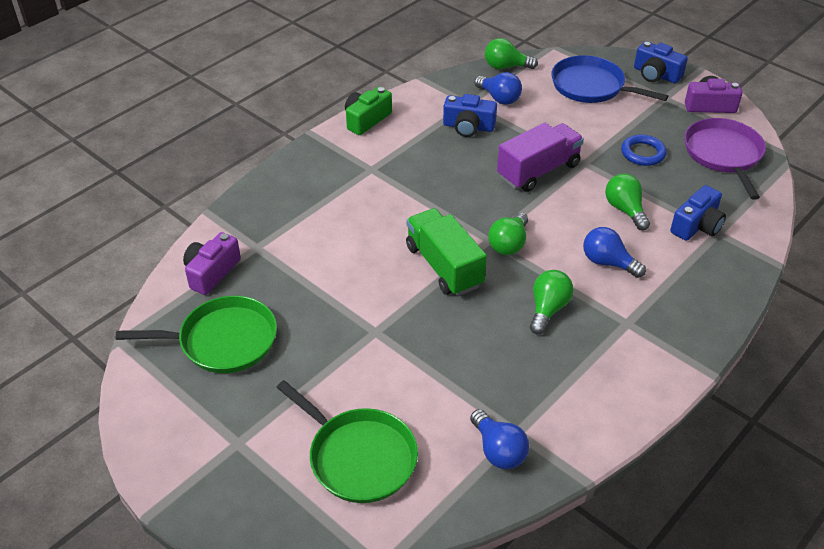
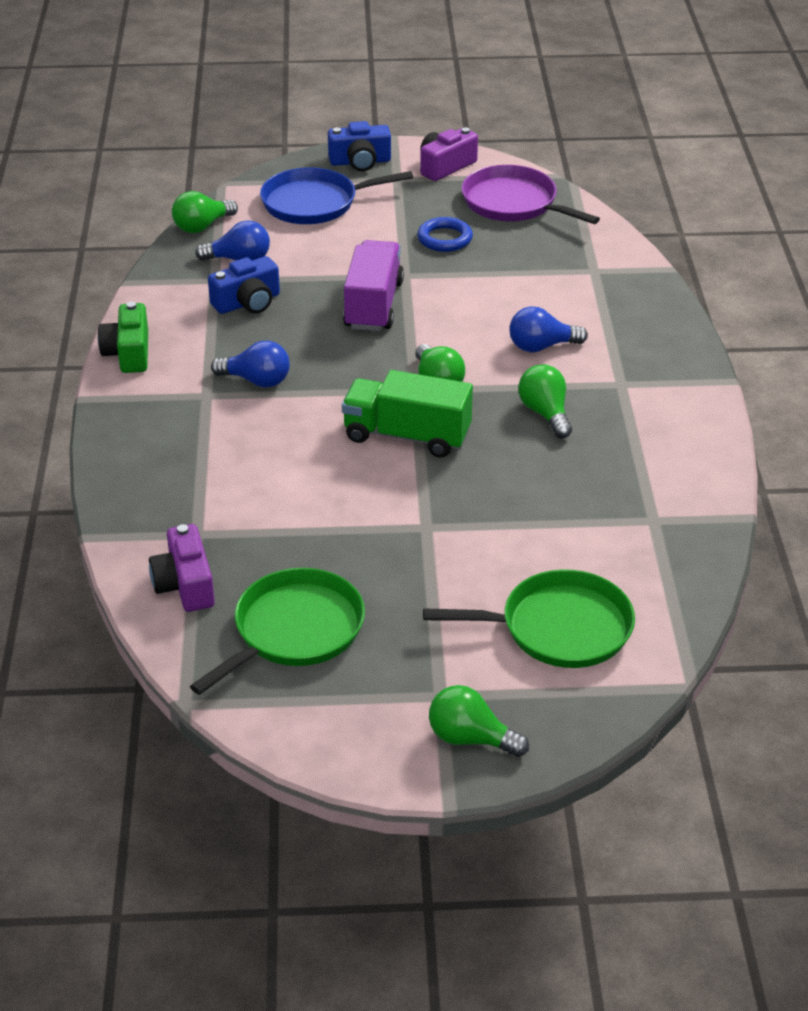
camera: 45 degrees left, 5 degrees down
(498, 450) = (658, 543): blue light bulb -> blue light bulb (257, 381)
(625, 210) = (496, 295): green light bulb -> green light bulb (470, 738)
(697, 226) = (571, 274): blue camera -> none

